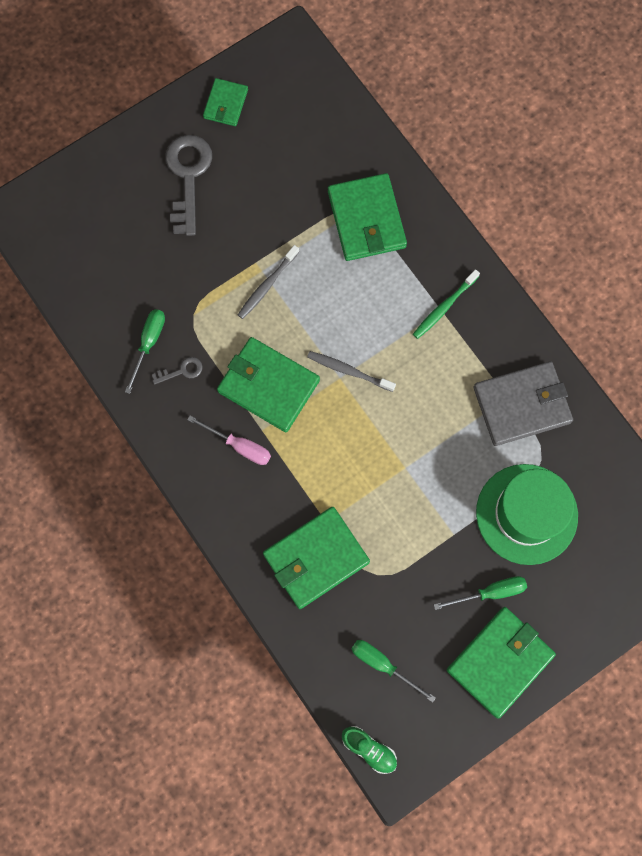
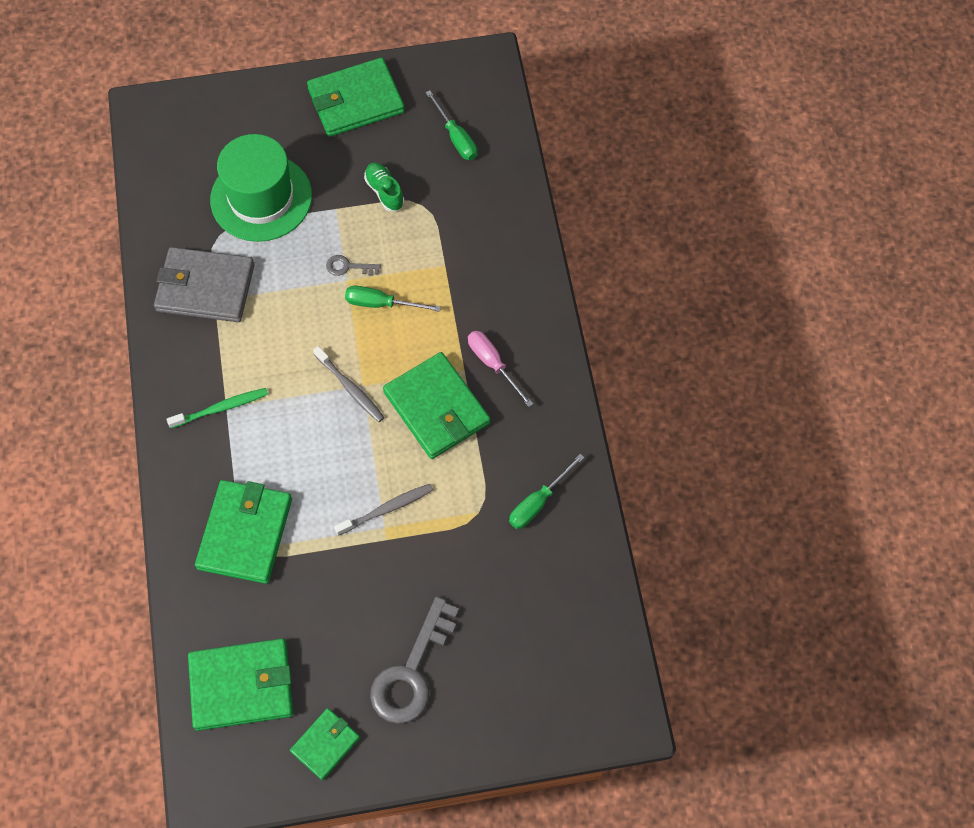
camera: 155 degrees left, 10 degrees down
(181, 371) = (517, 460): grey key -> grey key (348, 267)
(315, 558) = (470, 240): green wallet -> green wallet (242, 686)
(369, 749) = (501, 85): green shoe -> green shoe (384, 191)
(490, 592) = (332, 152): green screwdriver -> green screwdriver (381, 304)

